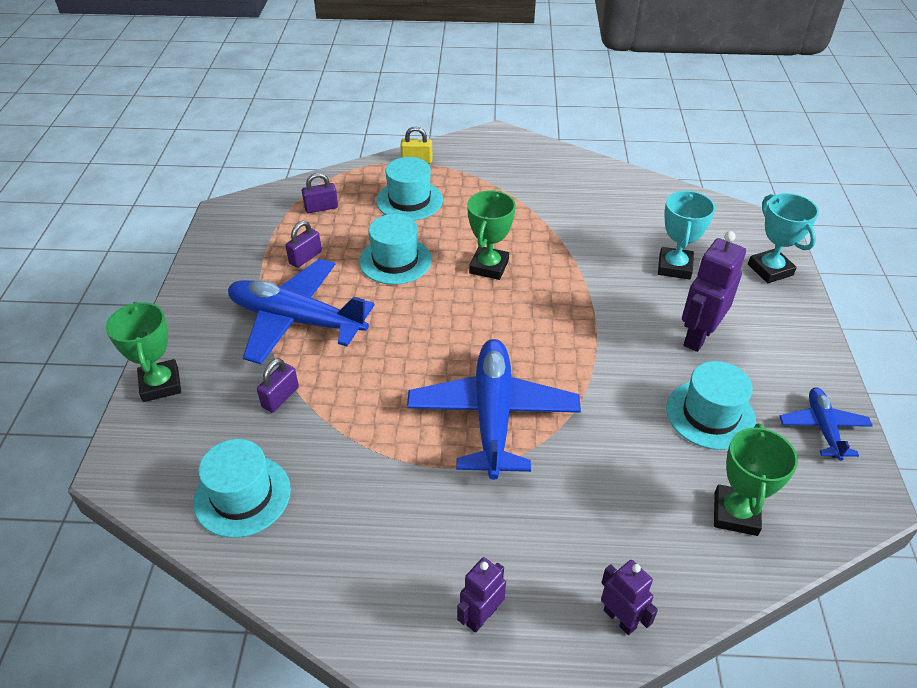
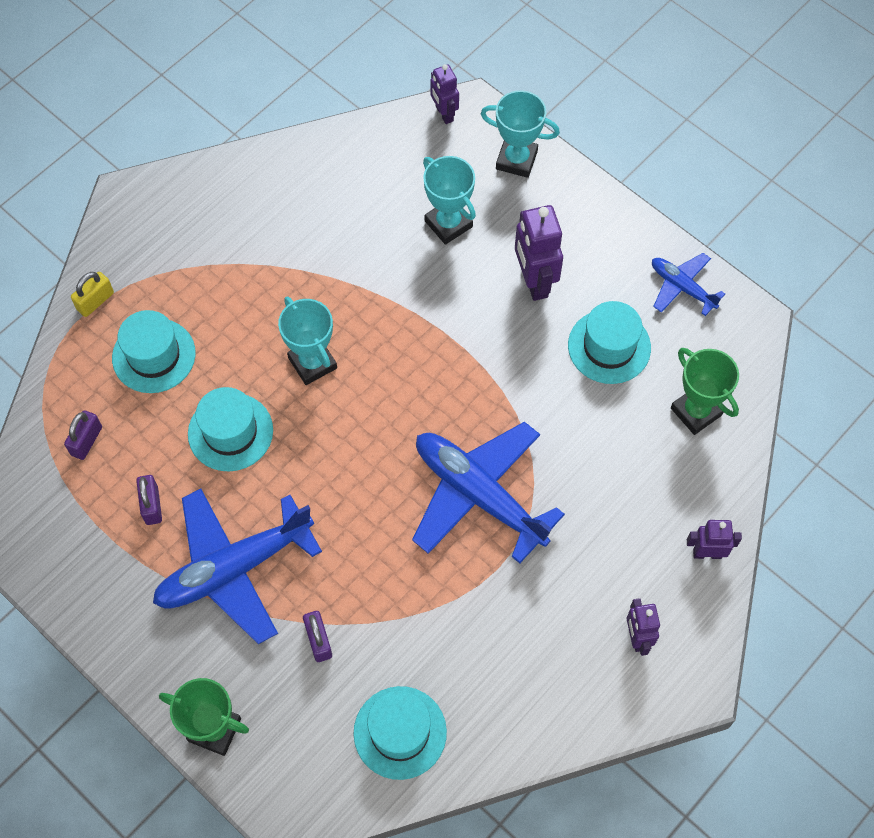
camera: 50 degrees left, 20 degrees up
(489, 267) = (312, 363): green trophy -> turquoise trophy
(745, 217) = (444, 114): none -> purple robot

